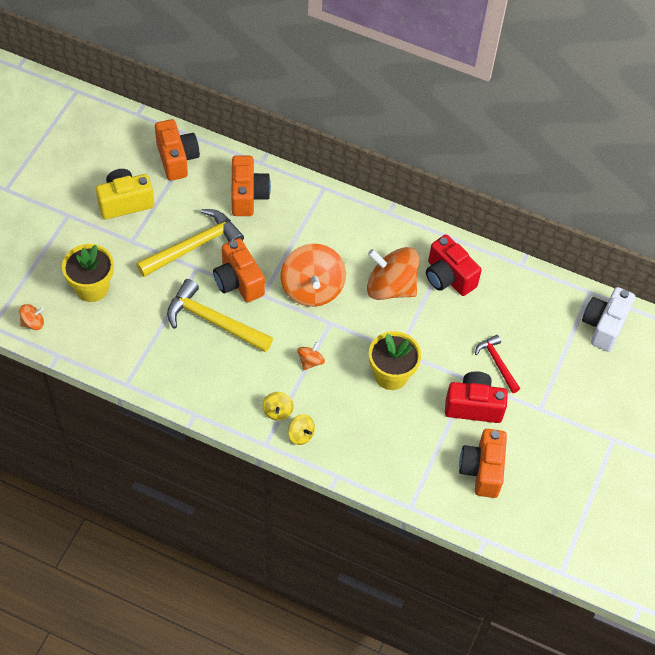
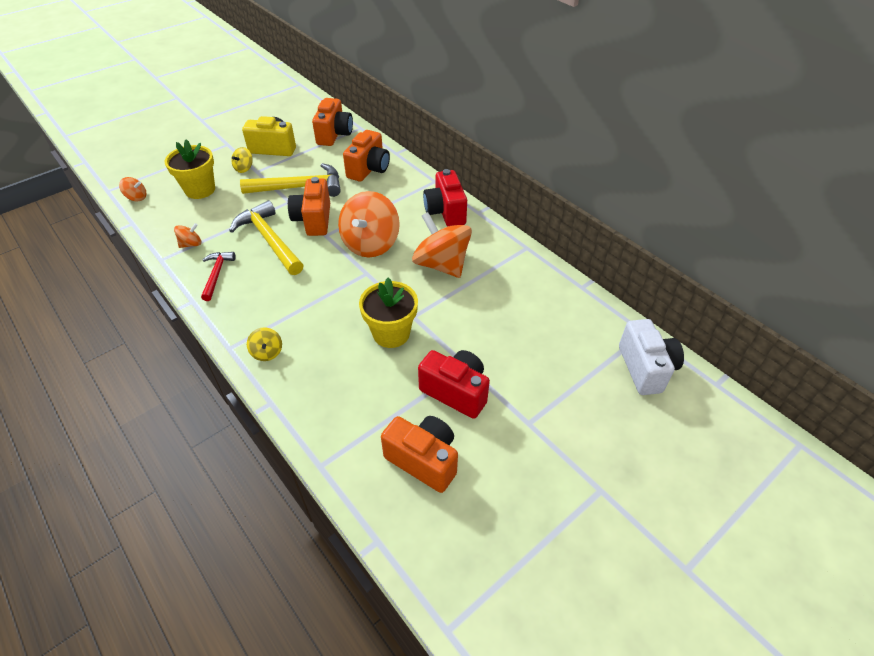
camera: 30 degrees right, 10 degrees down
(277, 411) = (263, 325): yellow spinning top -> yellow spinning top (244, 168)
(310, 361) = (325, 296): orange spinning top -> orange spinning top (191, 244)
(448, 277) = (501, 274): red camera -> red camera (445, 212)
(482, 470) = (424, 460): orange camera -> orange camera turned 90 degrees clockwise
(497, 363) = (506, 361): red hammer -> red hammer (216, 275)
(604, 326) = (645, 368): white camera -> white camera turned 120 degrees clockwise

